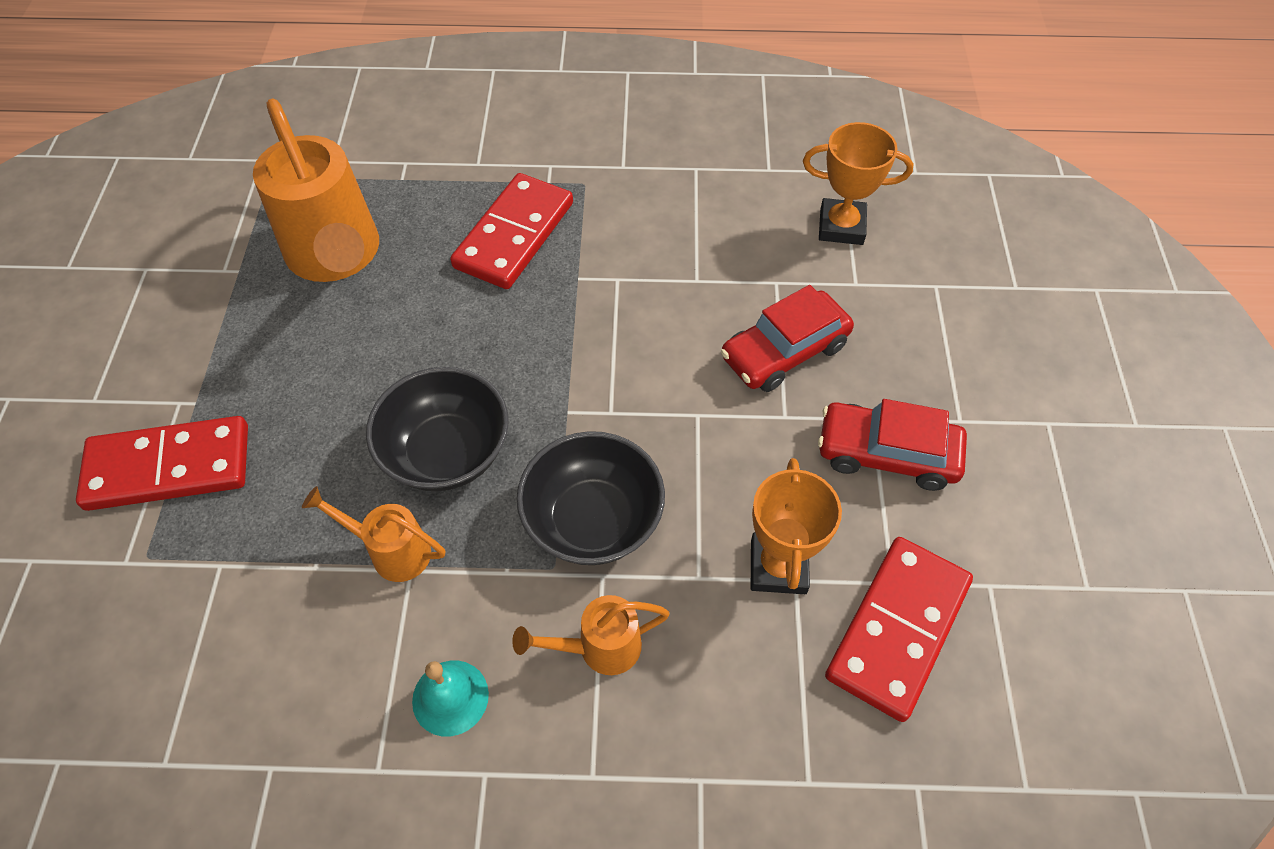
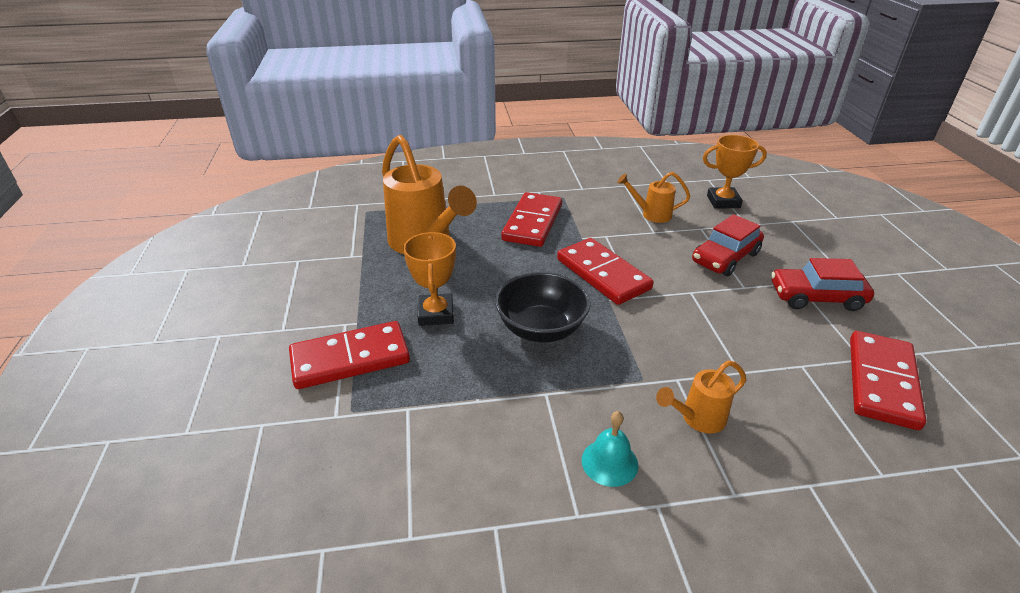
camera: 10 degrees left, 20 degrees down
(391, 551) = (527, 384): orange watering can -> orange watering can (651, 214)
(579, 359) = (603, 274): none -> red domino
(593, 520) = (655, 351): black bowl -> none
(778, 567) = (787, 360): orange trophy -> orange trophy (436, 314)

